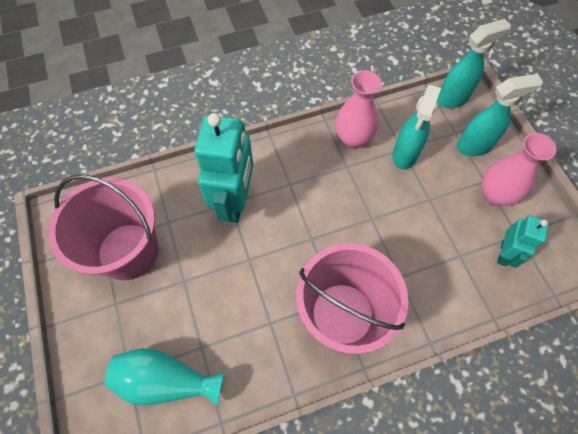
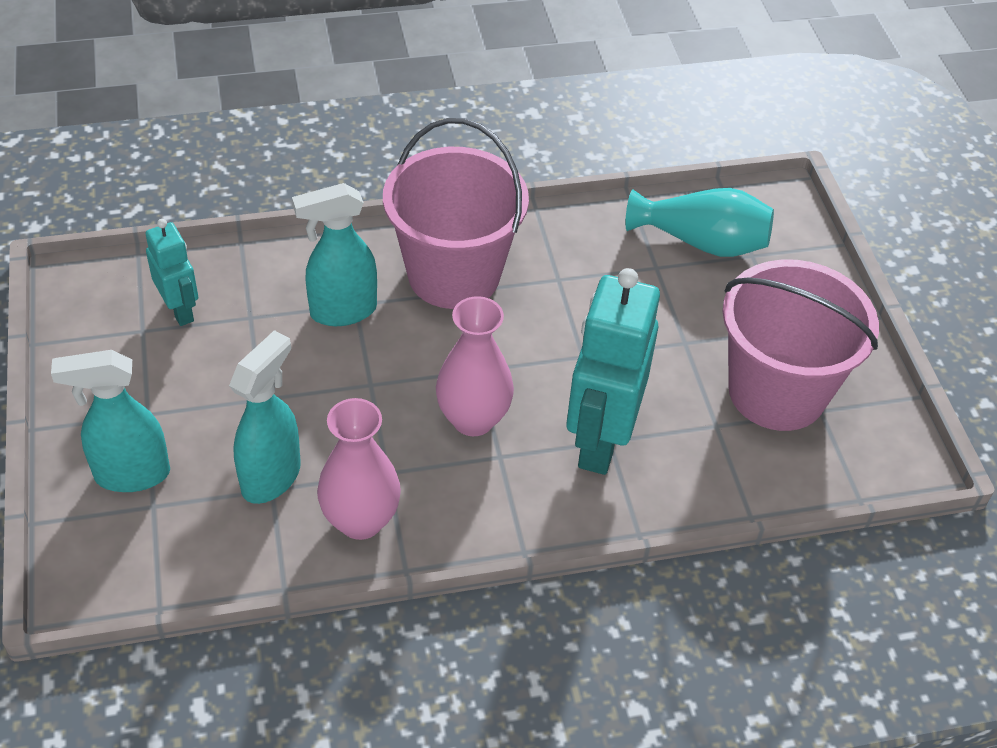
camera: 175 degrees left, 15 degrees down
(453, 98) = (119, 577): turquoise spray bottle -> turquoise spray bottle (342, 311)
(494, 195) = (145, 389): pink vase -> pink vase (473, 419)
(504, 253) = (180, 310): turquoise robot -> turquoise robot turned 120 degrees clockwise

